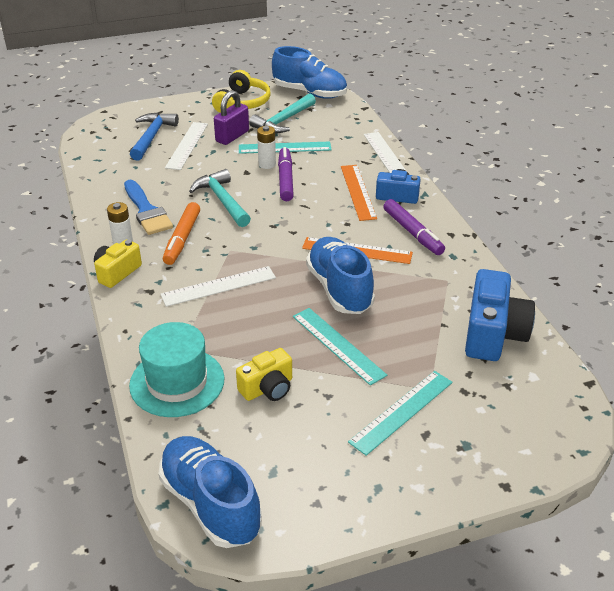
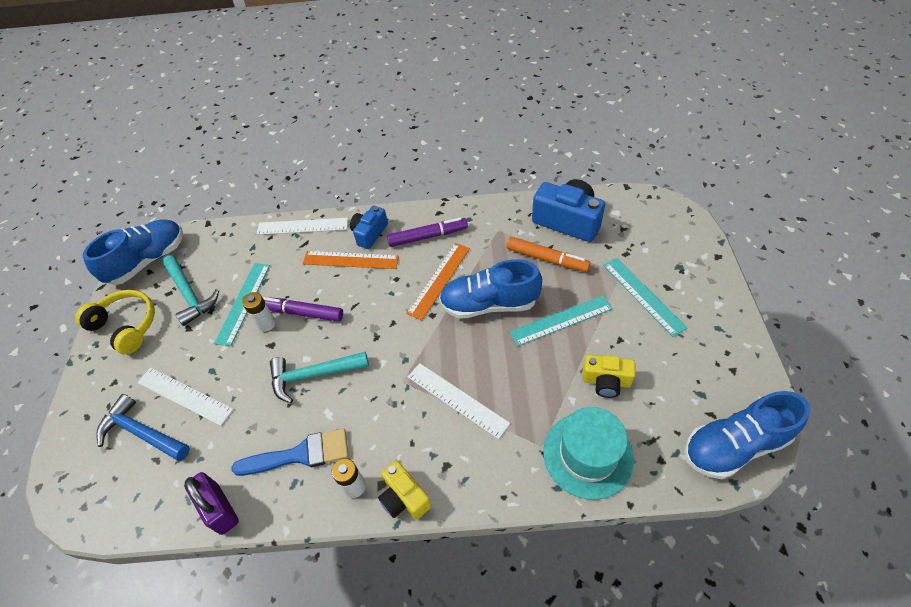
camera: 70 degrees left, 15 degrees up
(182, 239) = (367, 423): orange marker -> orange marker (547, 259)
(218, 286) = (457, 399): white ruler -> white ruler turned 45 degrees counterclockwise
(232, 136) = (192, 347): purple padlock -> purple padlock (219, 509)
(267, 388) = (606, 381): yellow camera -> yellow camera turned 120 degrees clockwise

